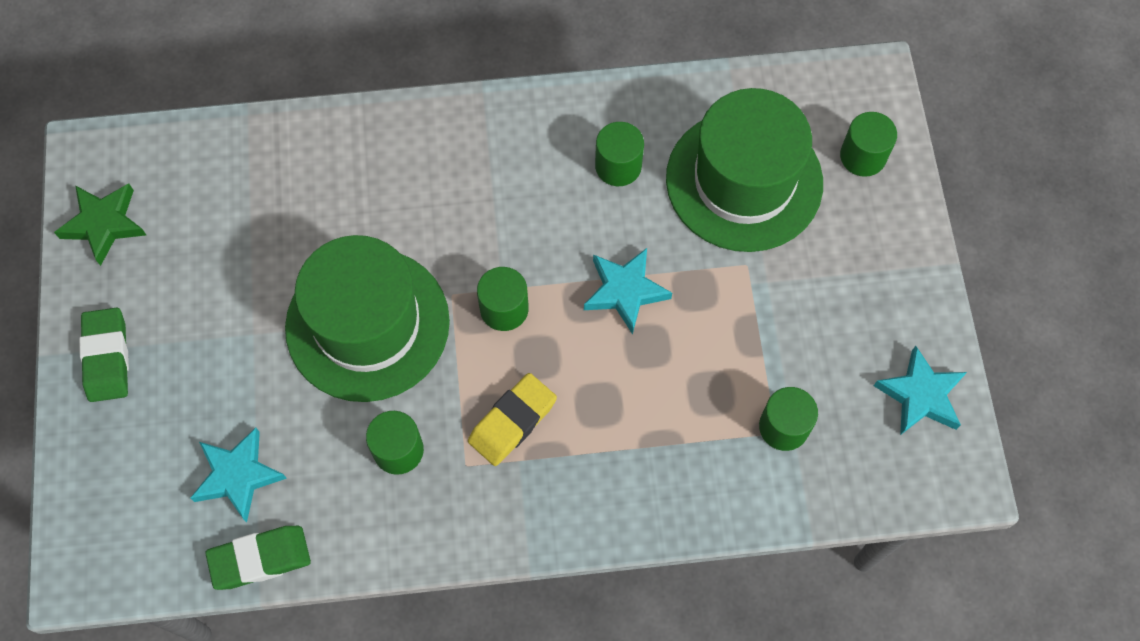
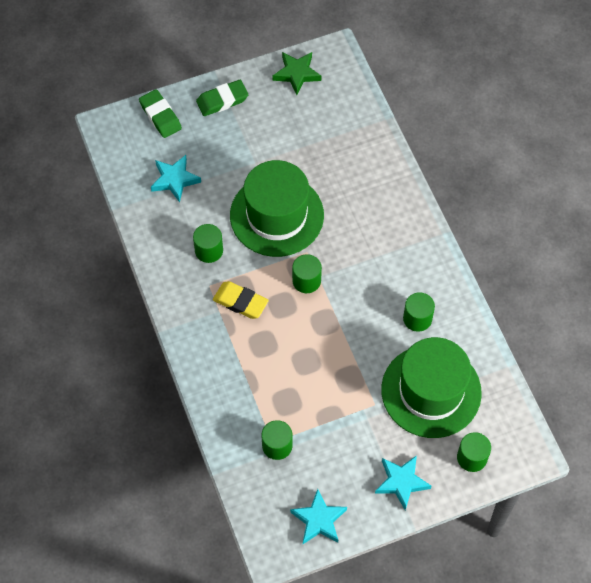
camera: 75 degrees right, 5 degrees down
(260, 559) = (133, 203): green eraser -> green eraser (160, 116)
(625, 291) = (337, 341): turquoise star -> turquoise star (401, 482)

